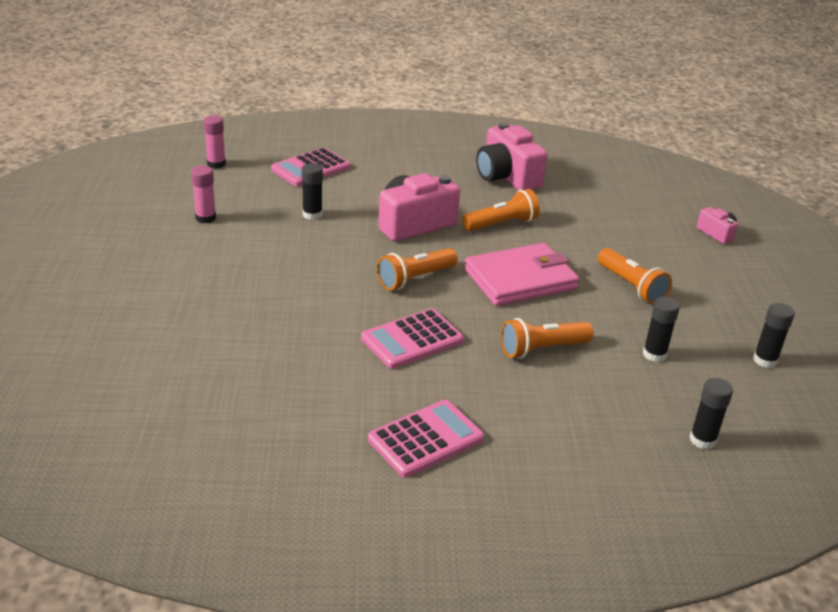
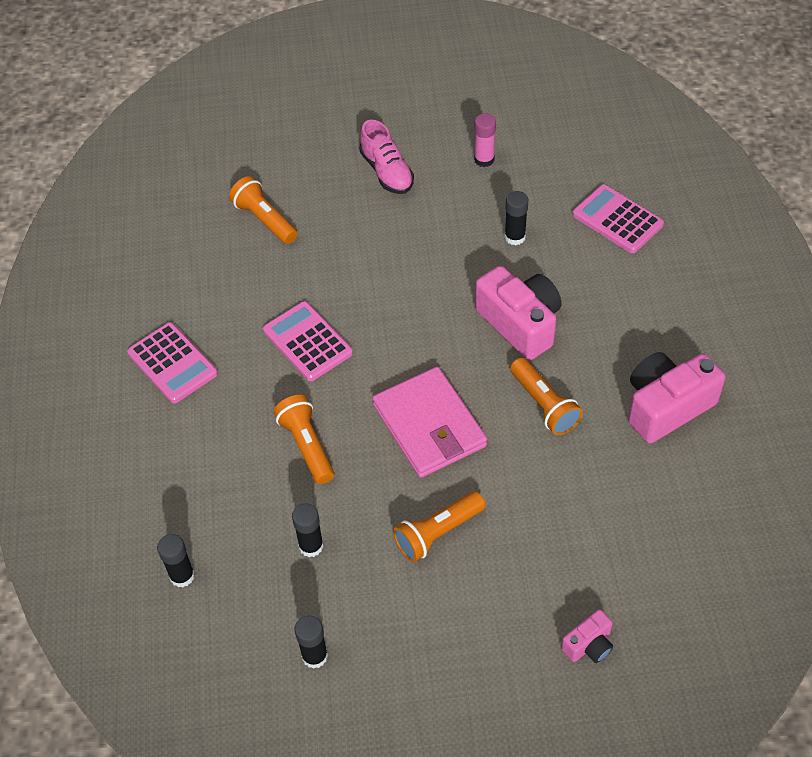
camera: 90 degrees right, 20 degrees up
(192, 272) = (387, 172): none -> pink shoe
(216, 164) = (598, 143): pink glue stick -> none
(415, 279) = (410, 335): orange flashlight -> orange flashlight (264, 220)

